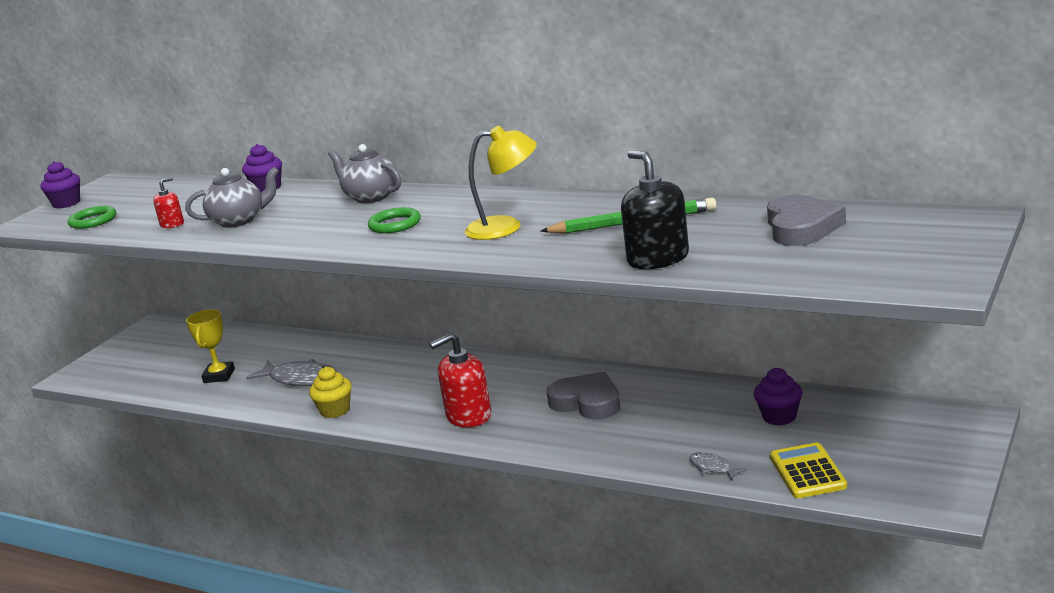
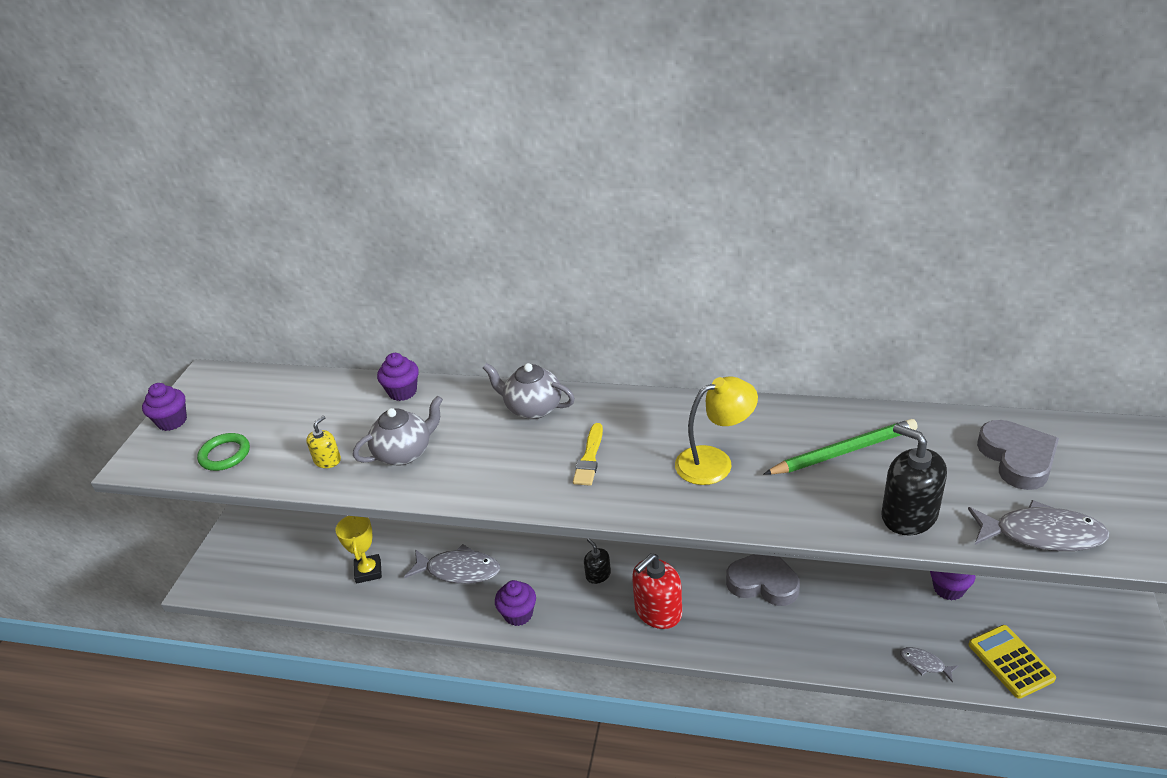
camera: 15 degrees left, 15 degrees up
(172, 224) = (327, 460): red soap dispenser -> yellow soap dispenser
(335, 410) = (518, 614): yellow cupcake -> purple cupcake
(395, 224) = (589, 458): green ring -> yellow brush
(428, 389) = (598, 575): none -> black soap dispenser
(777, 271) = (1042, 534): none -> grey fish

